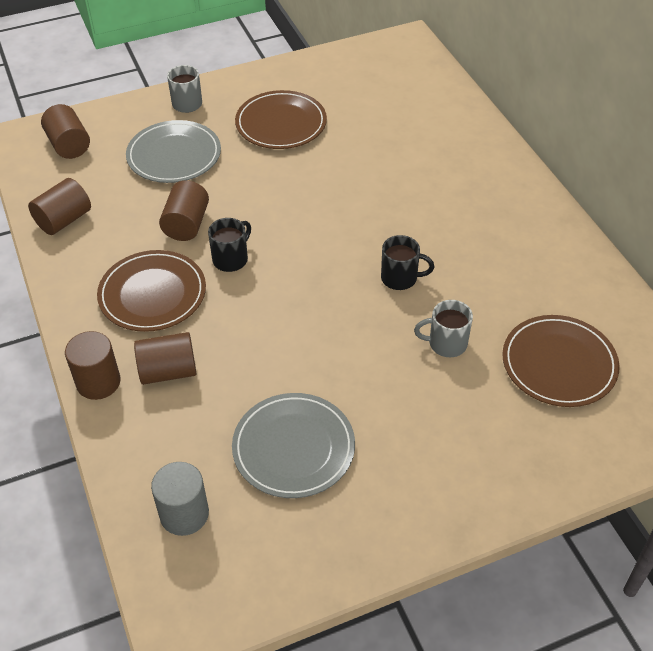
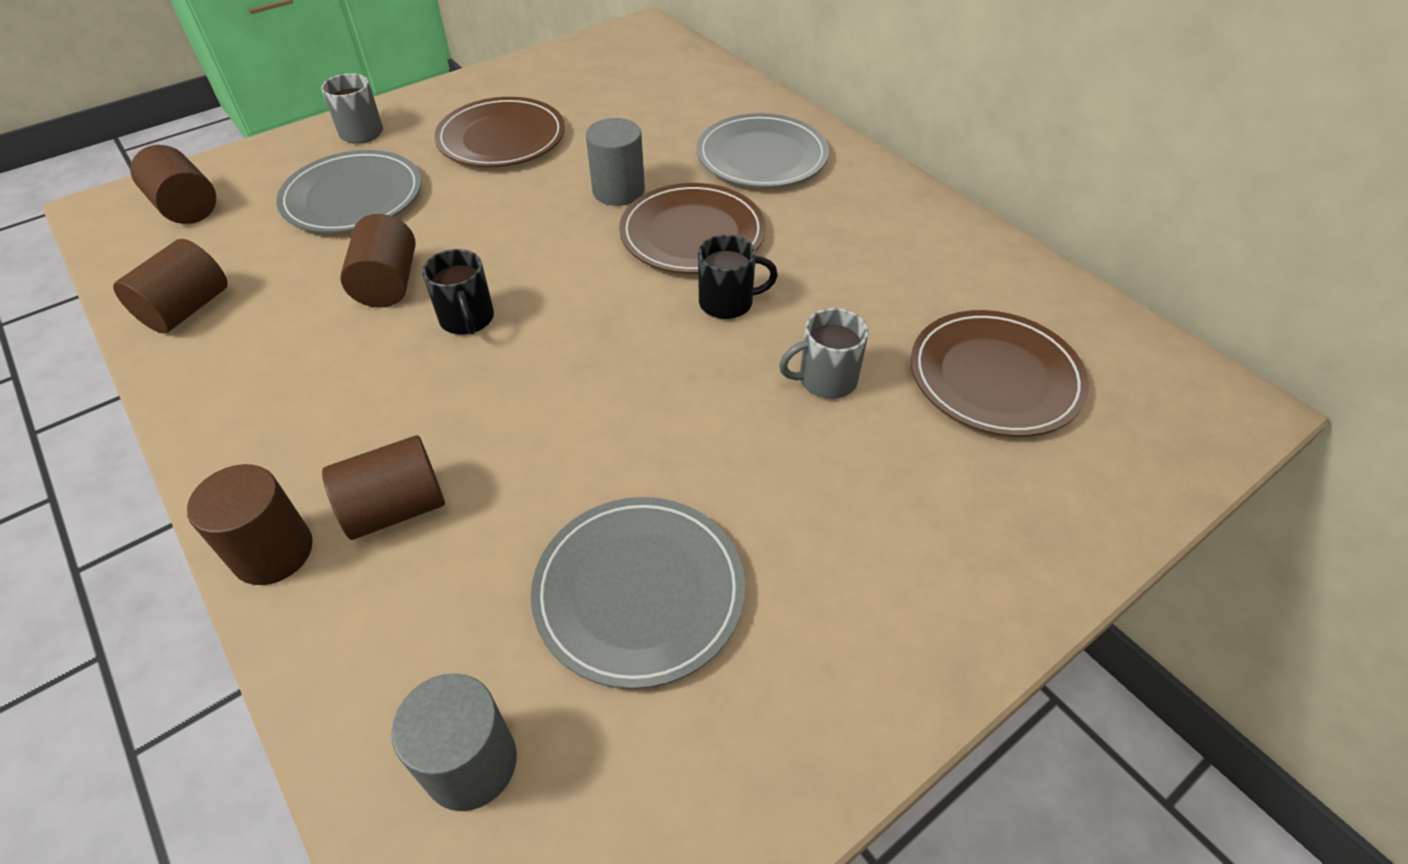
camera: 15 degrees left, 0 degrees up
(152, 294) = (349, 392): brown plate -> brown plate (692, 234)
(231, 259) = (467, 319): black mug -> black mug turned 135 degrees clockwise
(351, 180) = (618, 191): none -> grey cylinder
(460, 169) = (762, 156): none -> grey plate

